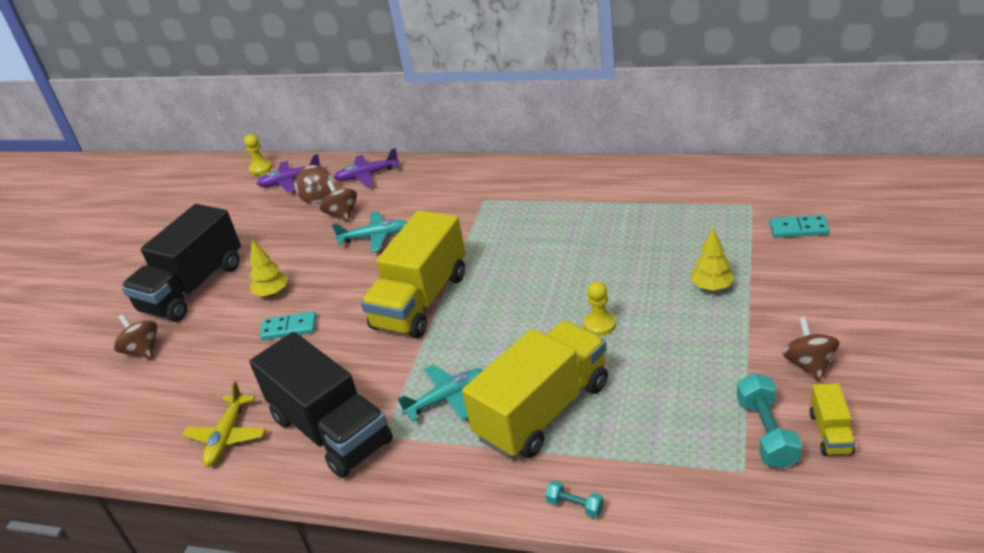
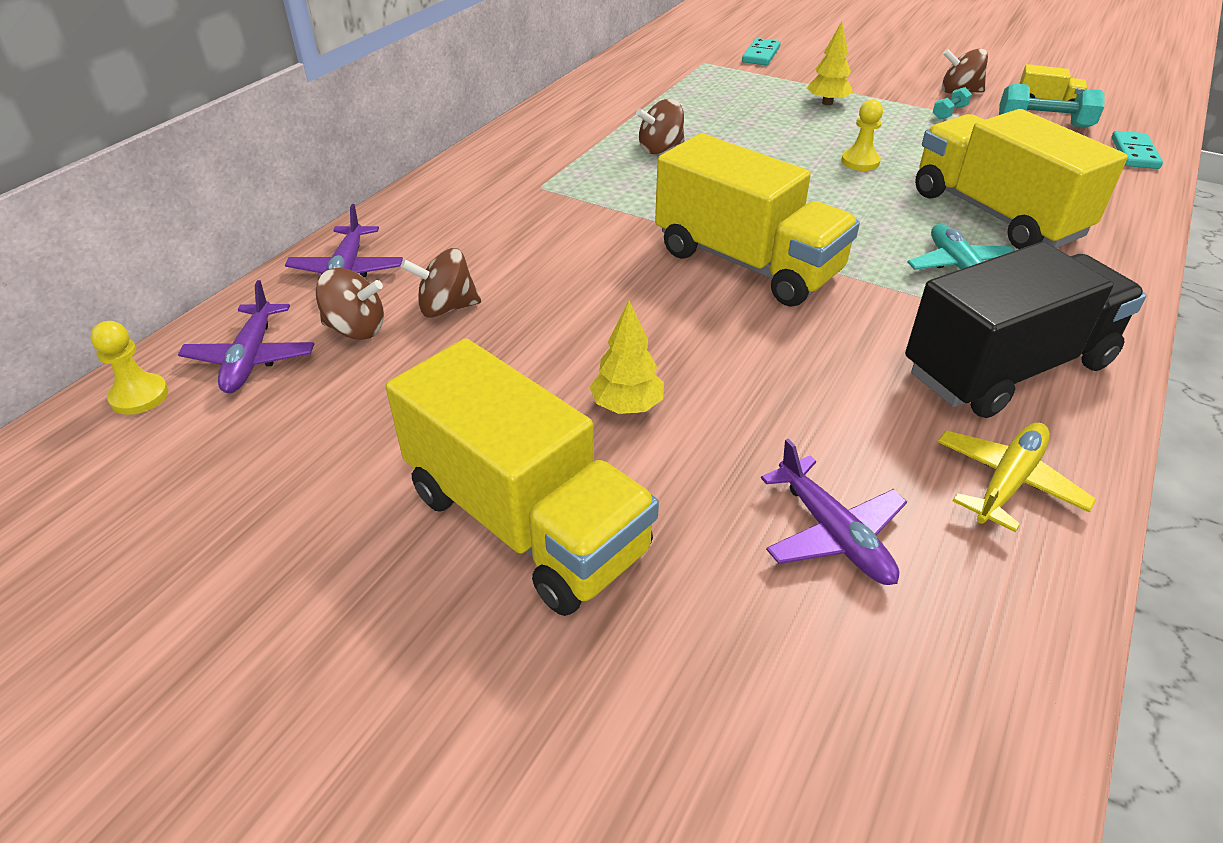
camera: 80 degrees left, 5 degrees up
(143, 351) = (712, 613): brown spinning top -> brown spinning top (660, 149)
(188, 378) = (833, 534): none -> purple plane
(193, 287) = (526, 521): black truck -> yellow truck
(227, 436) = (1007, 482): yellow plane -> yellow plane turned 75 degrees counterclockwise
(289, 328) = (744, 392): turquoise domino -> turquoise domino (1134, 153)
(375, 237) = (549, 283): turquoise plane -> none
(575, 506) = (1140, 220): turquoise dumbbell -> turquoise dumbbell (949, 113)

